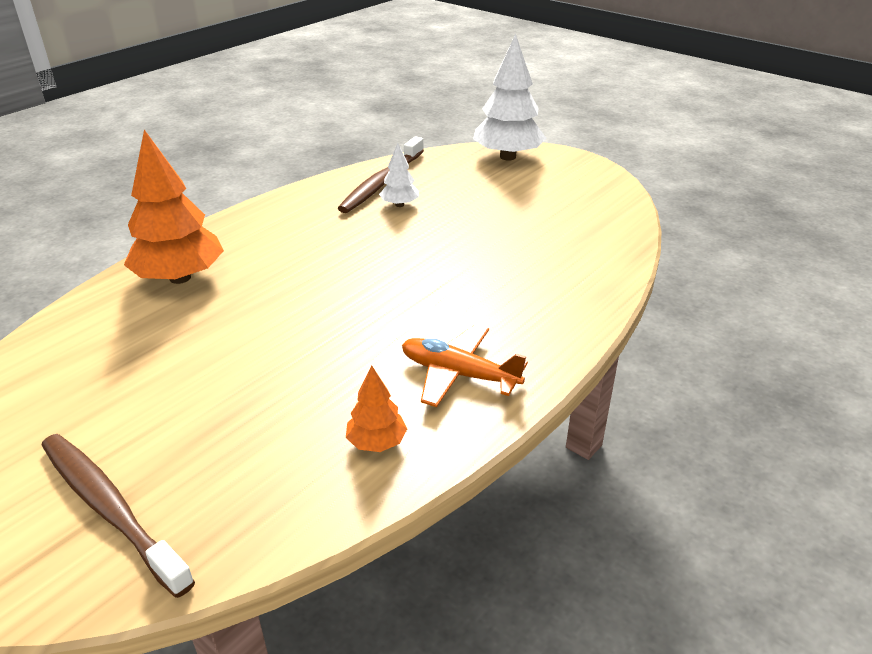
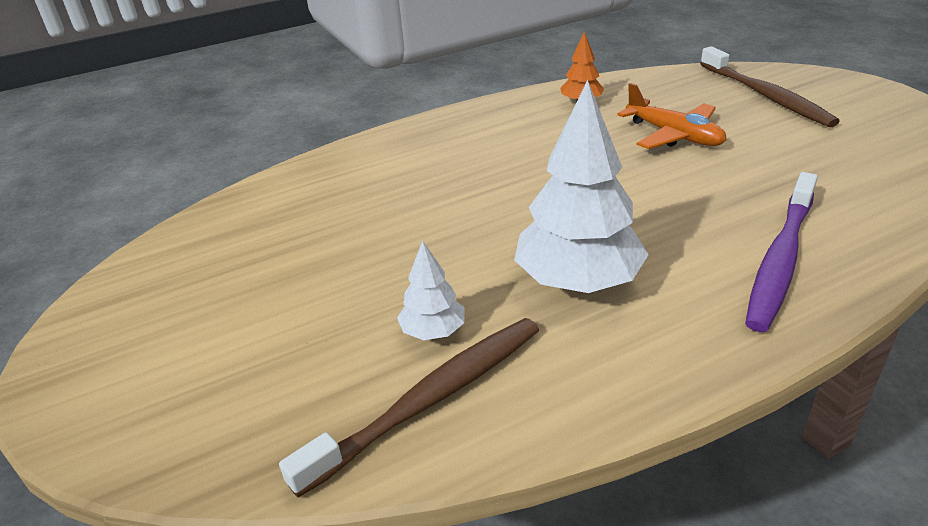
camera: 155 degrees left, 0 degrees up
(180, 277) = (780, 260): orange tree -> purple toothbrush
(459, 374) = (499, 127): orange plane -> orange plane (674, 135)
(508, 157) = (146, 421): white tree -> white tree (578, 281)

